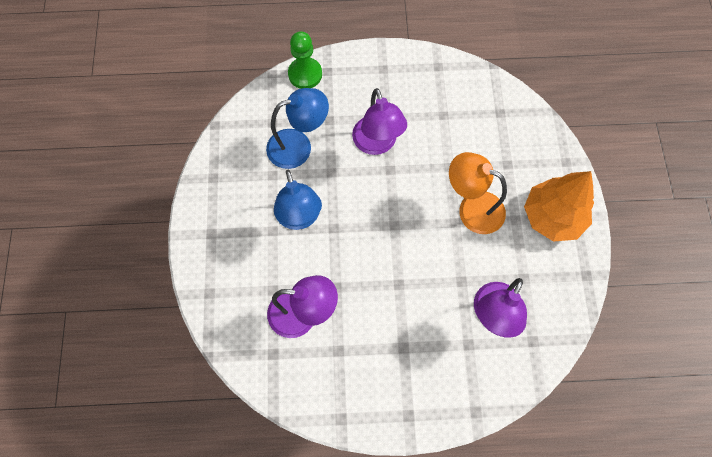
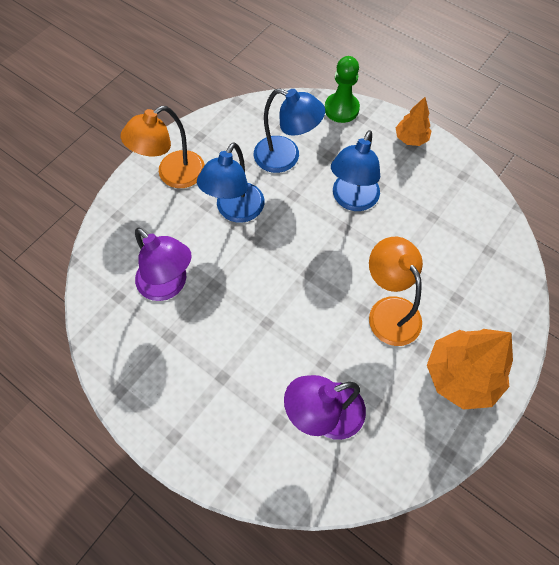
camera: 40 degrees right, 5 degrees down
(222, 226) = (173, 175): none -> orange lamp
(377, 63) = (411, 138): none -> orange tree
(377, 144) = (352, 200): purple lamp -> blue lamp

